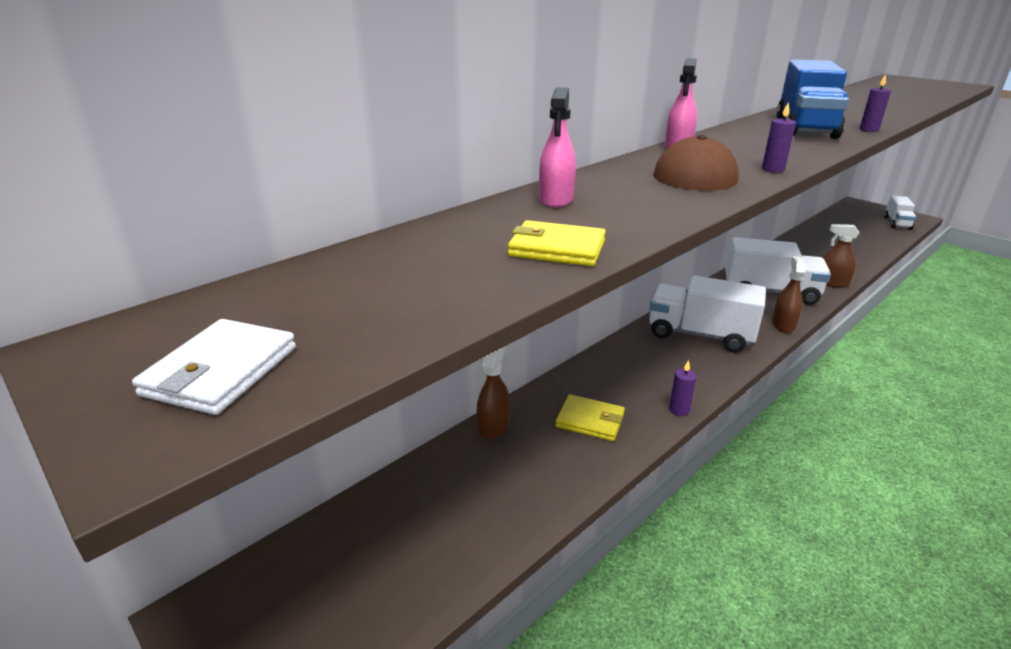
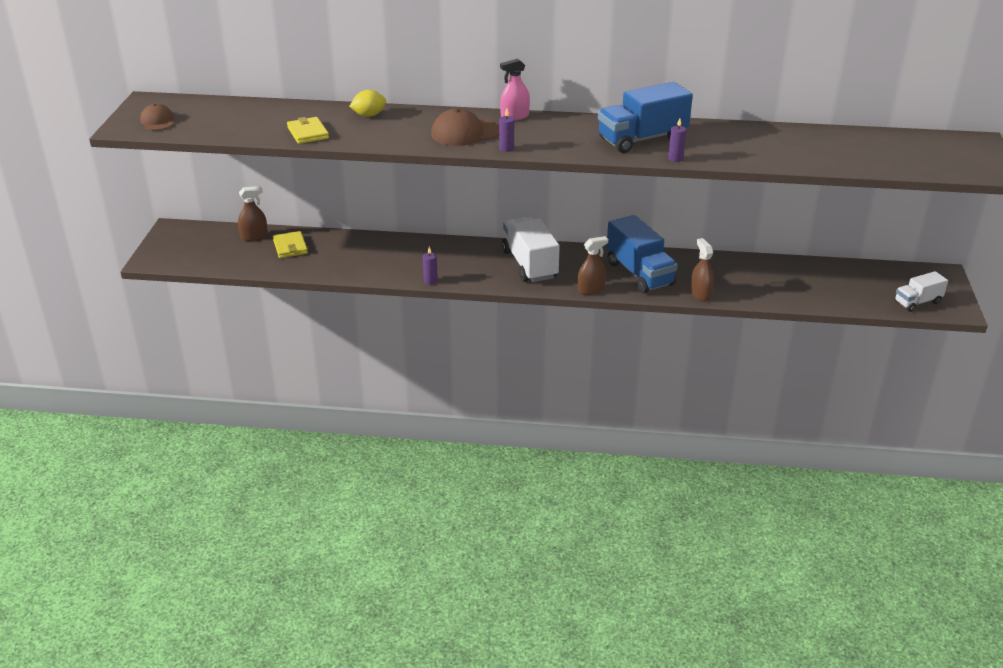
camera: 50 degrees right, 5 degrees up
(221, 371) = (157, 121): white wallet -> brown cap
(493, 426) = (347, 237): brown spray bottle -> brown spray bottle (254, 236)
(556, 199) = (369, 115): pink spray bottle -> yellow lemon
(590, 420) = (386, 260): yellow wallet -> yellow wallet (290, 247)
(770, 292) = (639, 273): white truck -> blue truck

